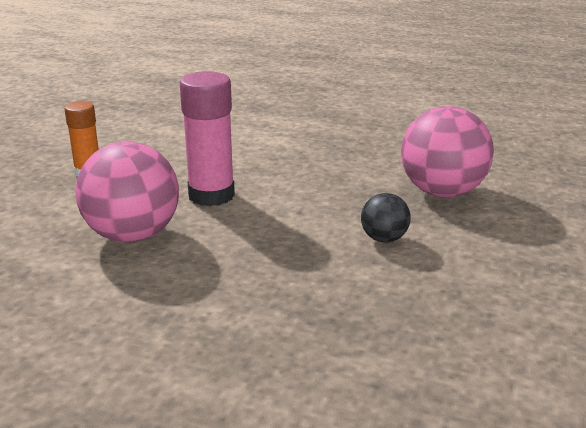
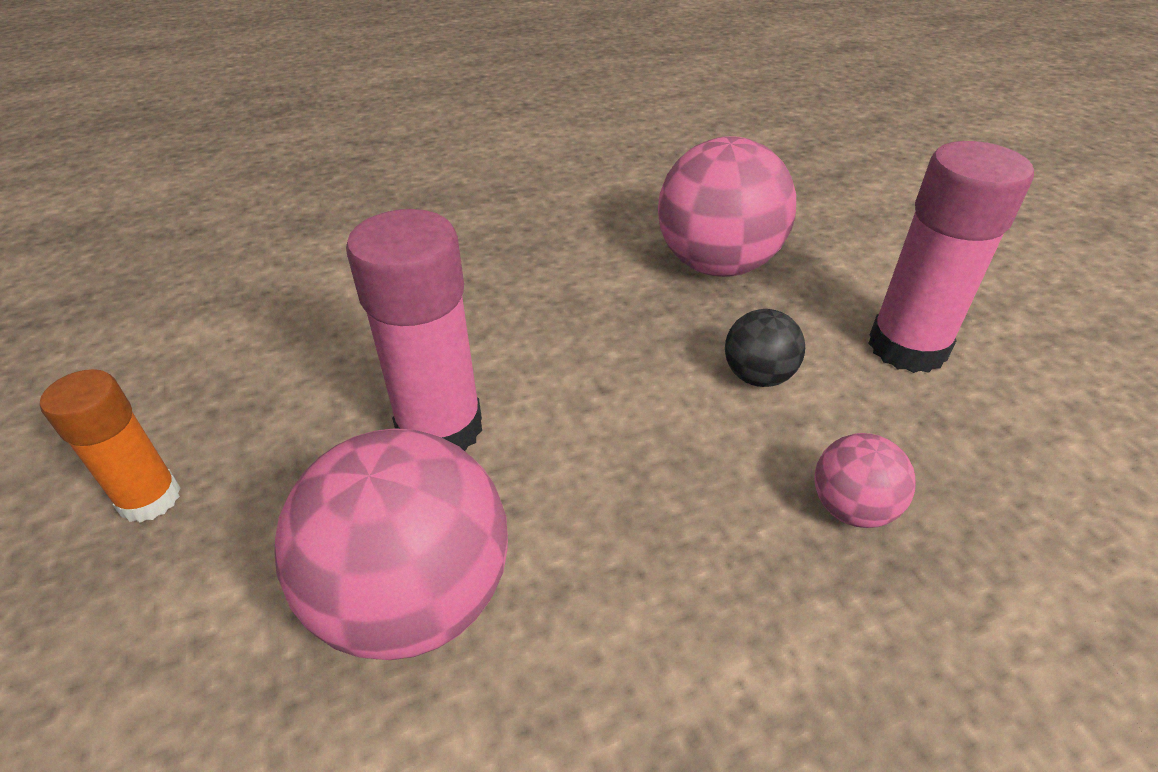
camera: 40 degrees left, 15 degrees up
(346, 296) = (851, 508): none -> pink ball
(494, 264) = (907, 347): none -> pink glue stick

